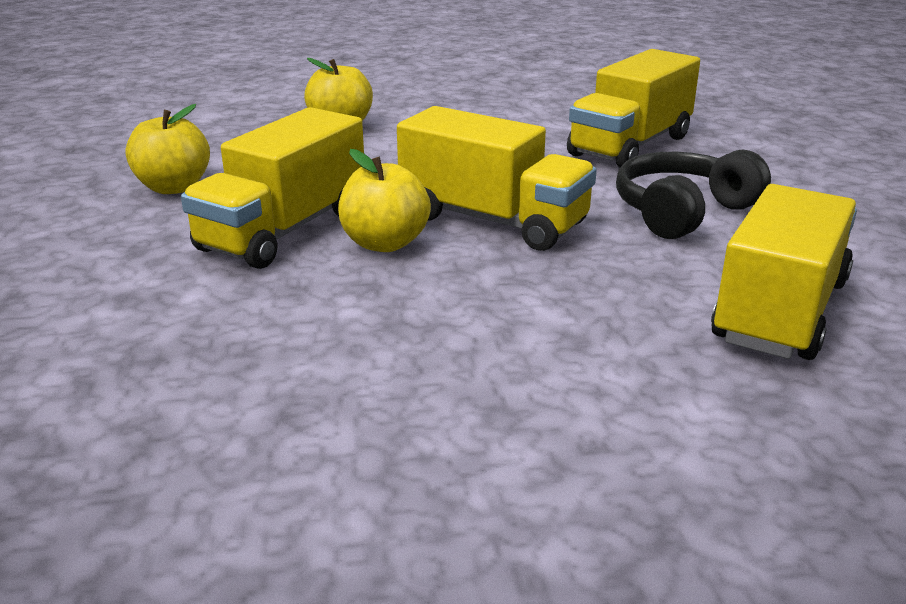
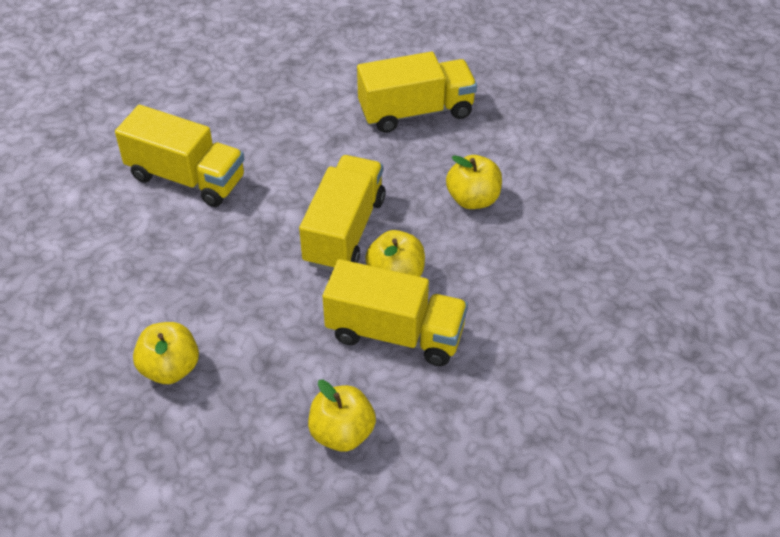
camera: 105 degrees left, 20 degrees up
(519, 330) = (473, 199): none -> yellow apple
(683, 212) = (304, 147): black headphones -> none
(780, 311) = (416, 111): yellow truck -> yellow truck turned 150 degrees clockwise

